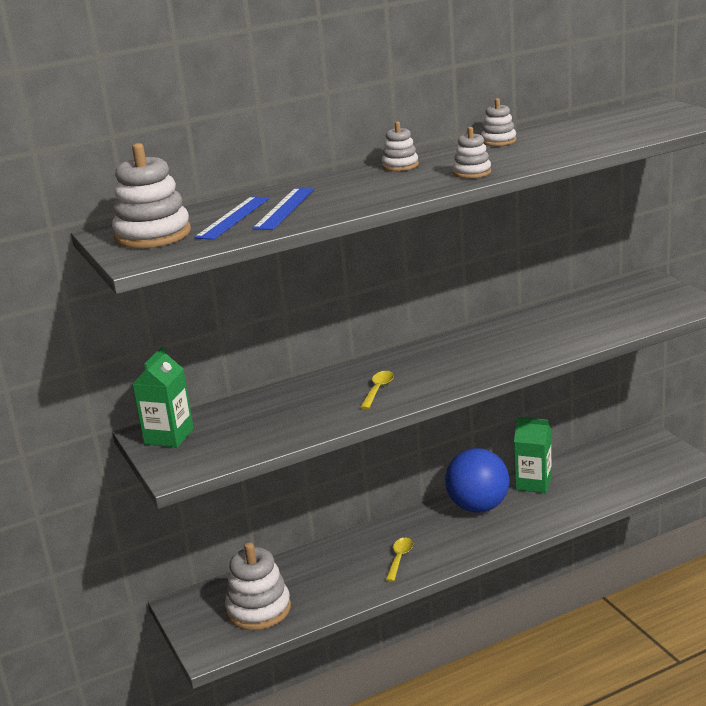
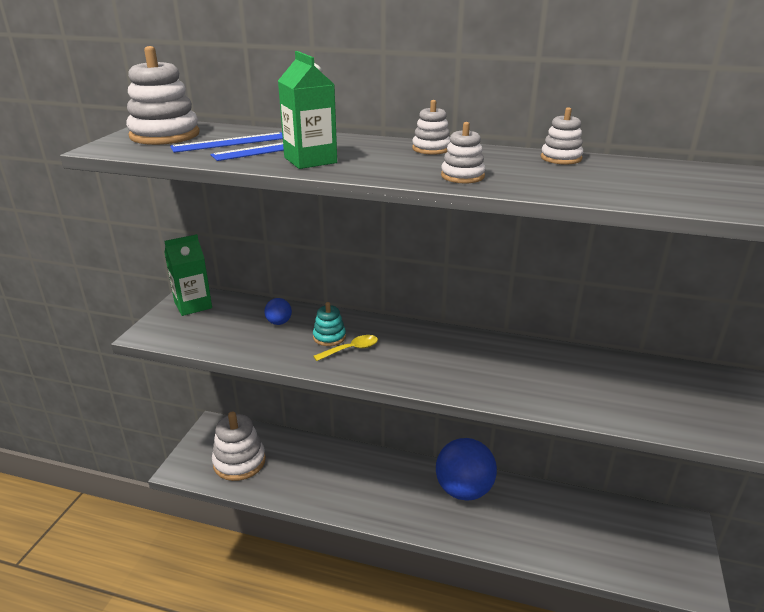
camera: 40 degrees right, 5 degrees up
(280, 406) = (279, 322): none -> blue ball
(344, 392) = (329, 337): none -> turquoise stacking toy
(399, 558) = (359, 491): yellow spoon -> none
(533, 483) = (530, 501): green carton -> green carton (310, 160)

